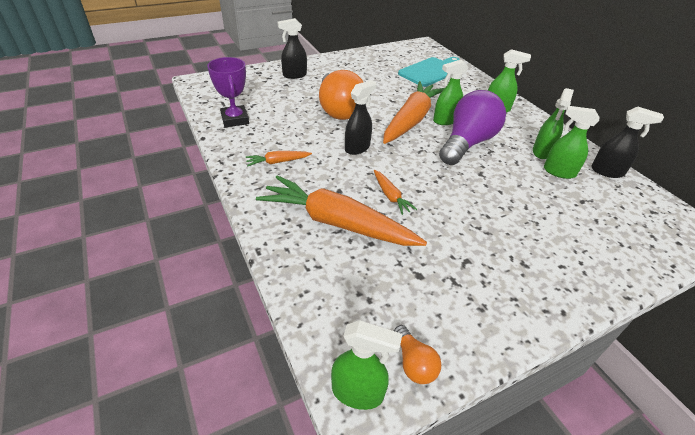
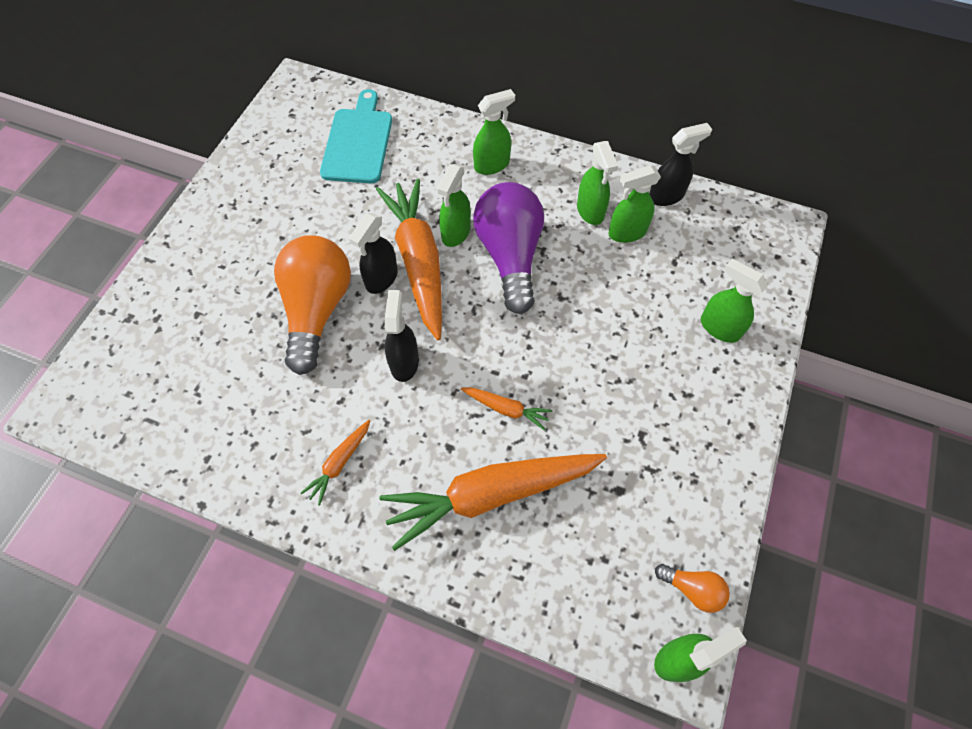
camera: 40 degrees left, 20 degrees up
(235, 119) = (205, 437): purple trophy -> none
(294, 75) = (187, 285): black spray bottle -> black spray bottle (381, 279)
(339, 109) = (317, 310): orange light bulb -> orange light bulb turned 120 degrees counterclockwise
(587, 248) = (719, 328): none -> green spray bottle

